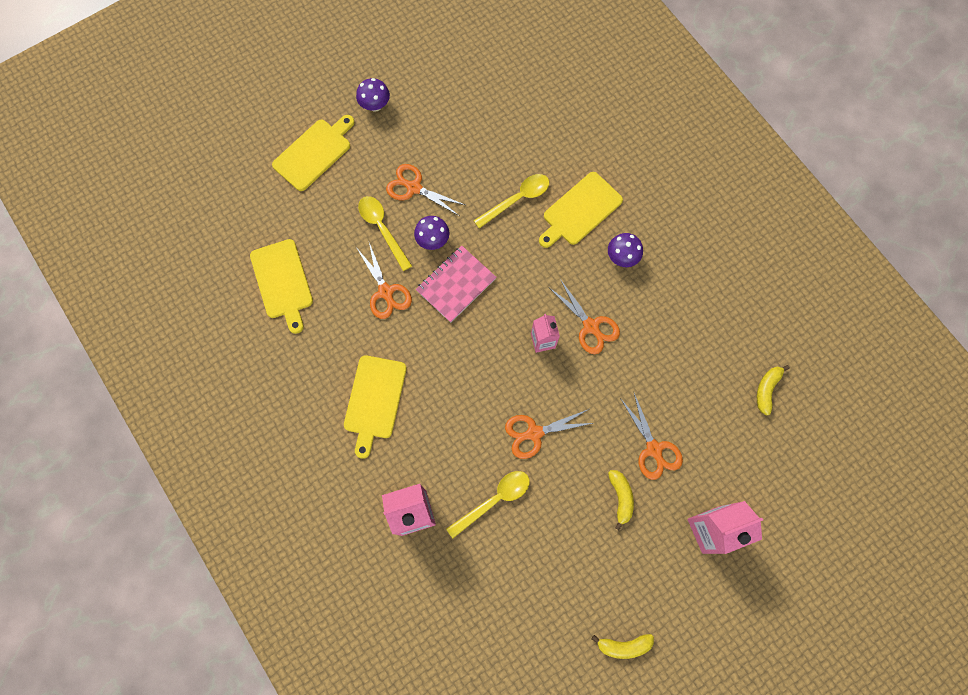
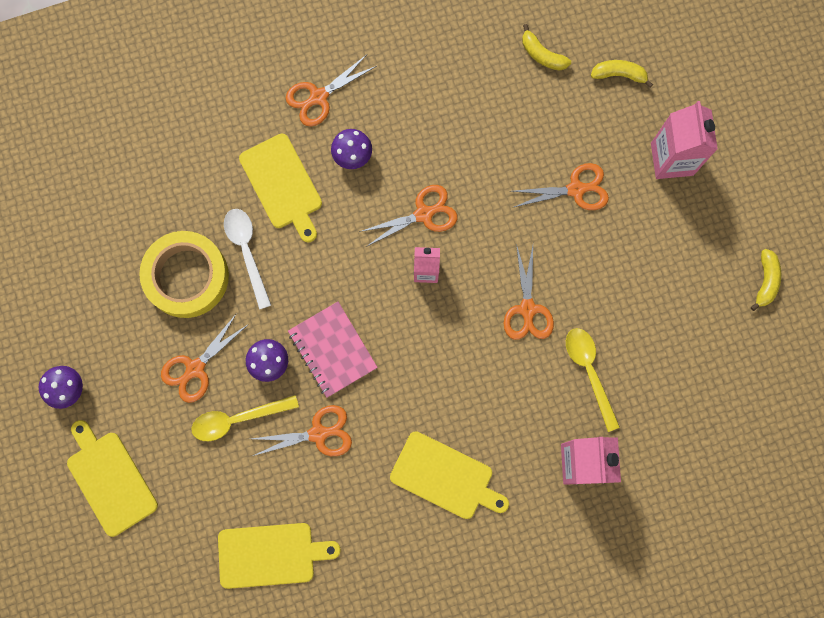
camera: 75 degrees left, 5 degrees up
(484, 161) = (187, 276): none -> yellow tape
(517, 199) = (247, 252): yellow spoon -> white spoon
(620, 497) = (618, 239): yellow banana -> yellow banana (619, 75)
(663, 218) = (318, 97): none -> orange scissors

